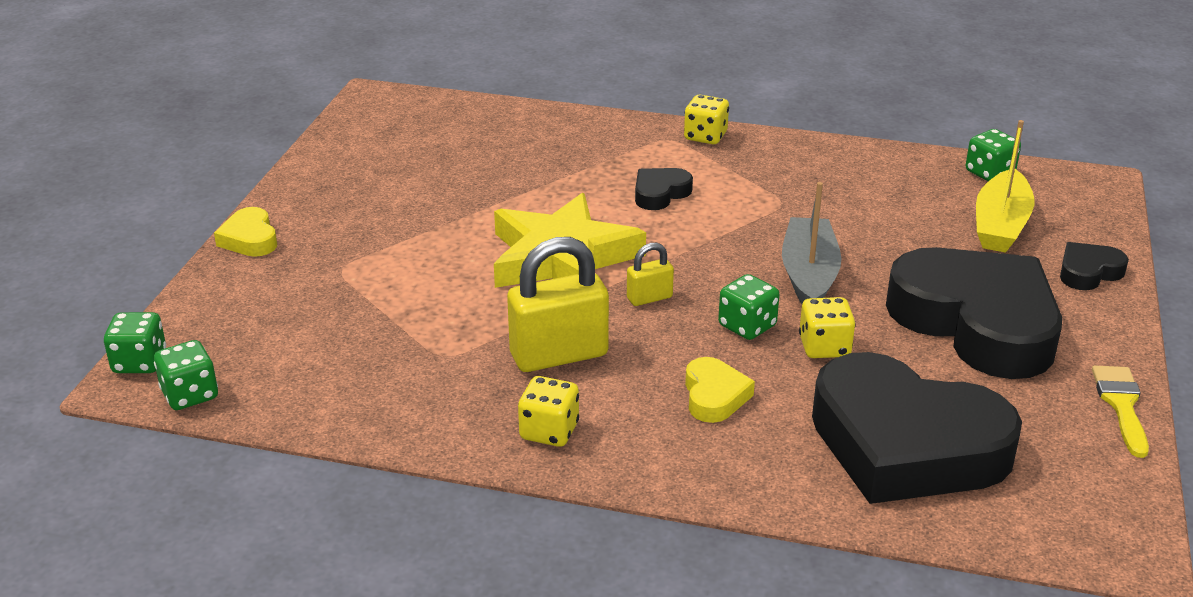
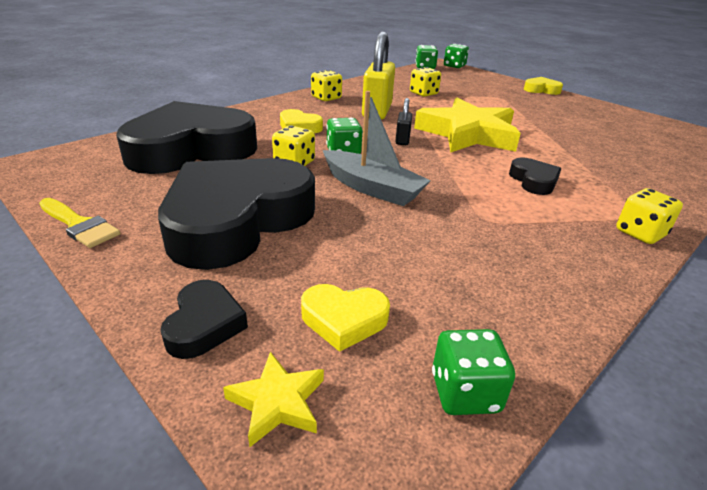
camera: 120 degrees right, 0 degrees up
(402, 342) = (423, 93): none -> yellow dice
(649, 298) = (402, 140): yellow padlock -> black padlock
(977, 323) = (237, 220): black heart -> black heart turned 135 degrees clockwise
(1000, 225) = (344, 320): yellow boat -> yellow heart
(1087, 222) = (277, 402): none -> yellow star

